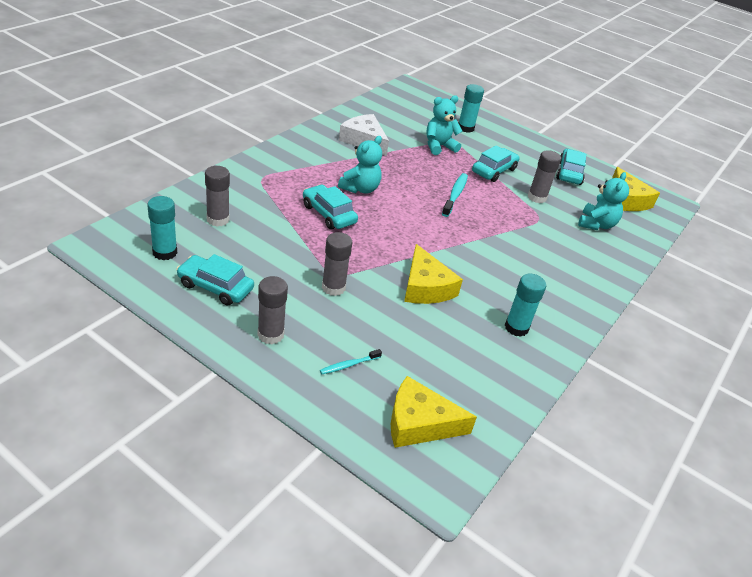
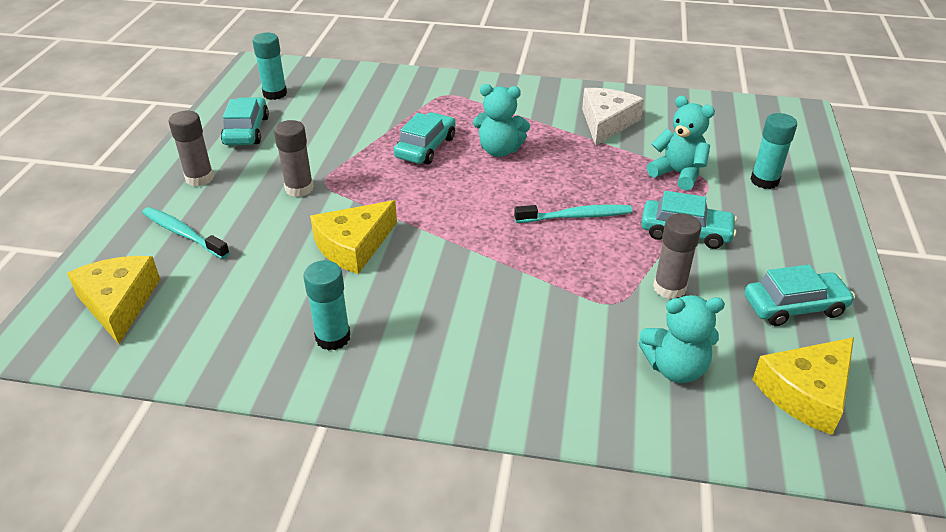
camera: 70 degrees right, 0 degrees up
(218, 219) = (349, 98): grey glue stick -> none
(349, 365) = (183, 234): turquoise toothbrush -> turquoise toothbrush, size x1.65

